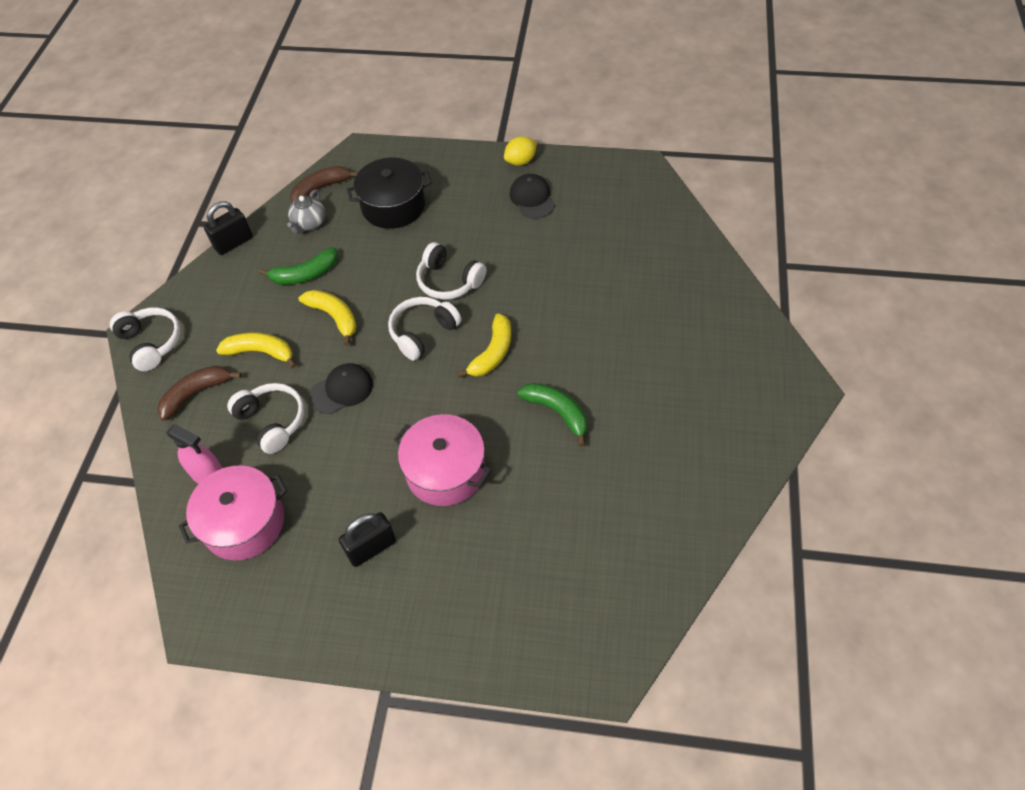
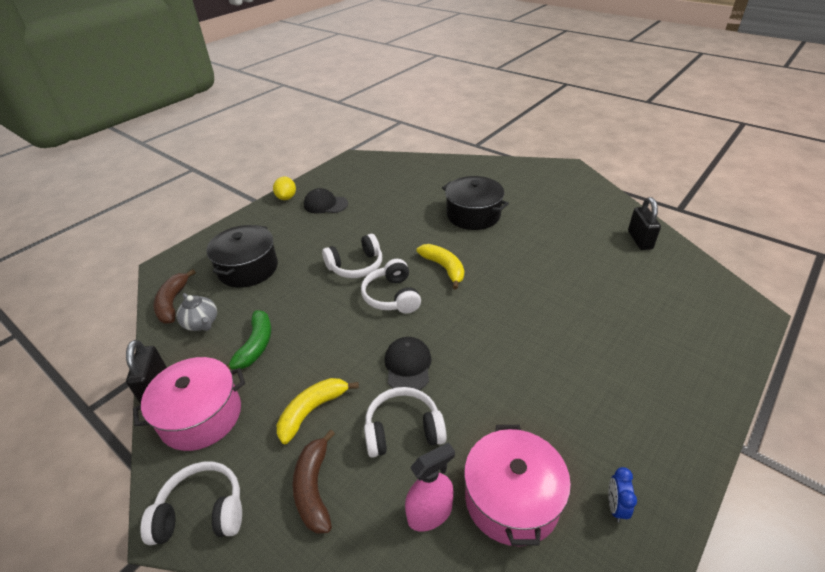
camera: 60 degrees left, 15 degrees down
(270, 599) = (615, 506): none -> blue clock
(334, 317) = (324, 343): yellow banana -> none
(371, 548) = (590, 403): black padlock -> black padlock (639, 240)
(445, 471) = (537, 330): pink pot -> pink pot (201, 416)
(557, 412) = (521, 257): green banana -> none
(609, 334) = (473, 215): none -> black pot

